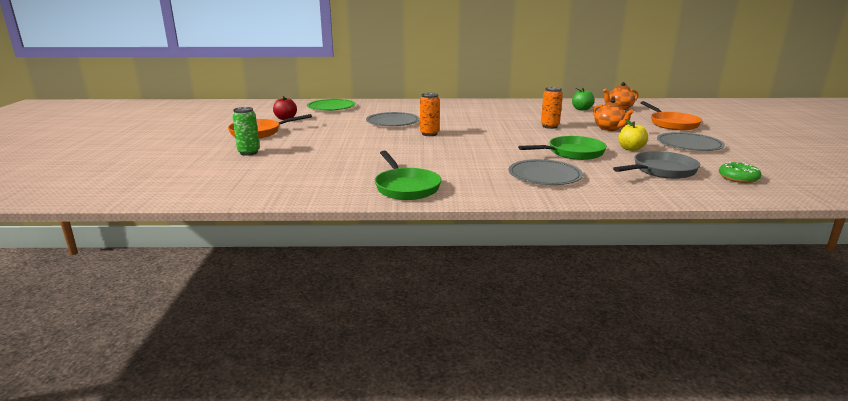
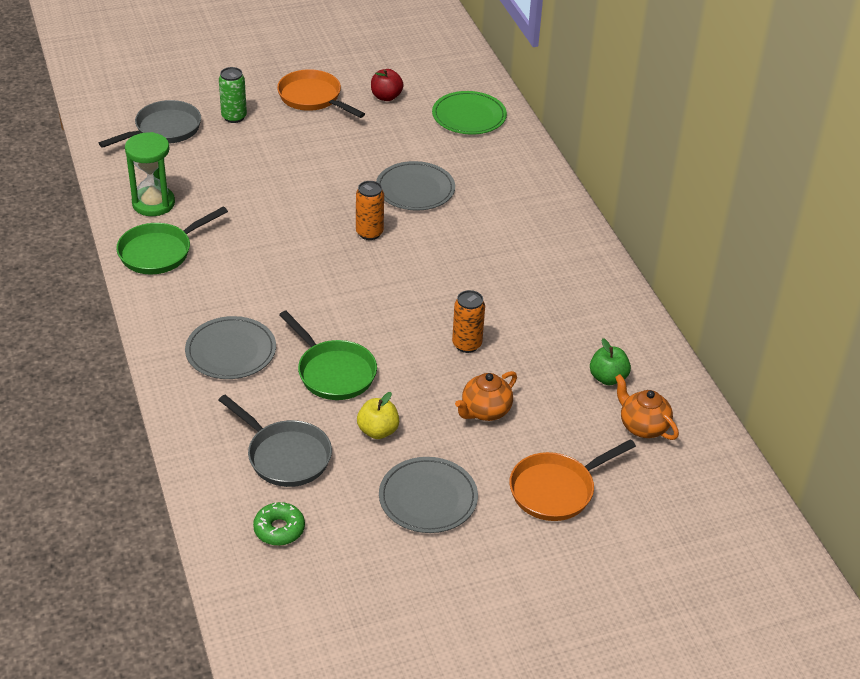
camera: 70 degrees right, 20 degrees up
(231, 173) = (164, 130): none -> grey pan
(335, 184) = (153, 203): none -> green hourglass

